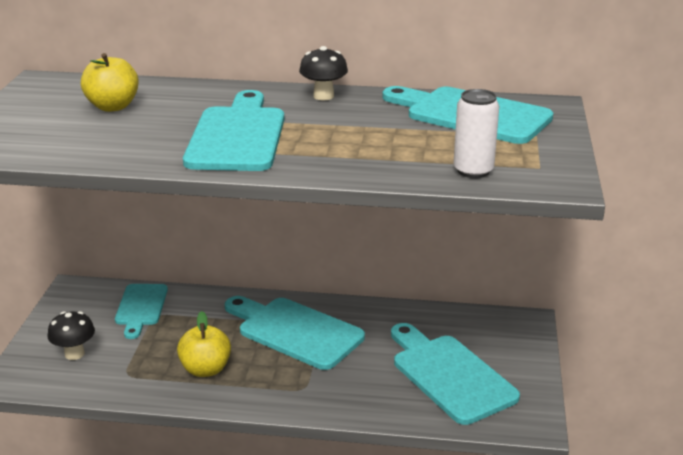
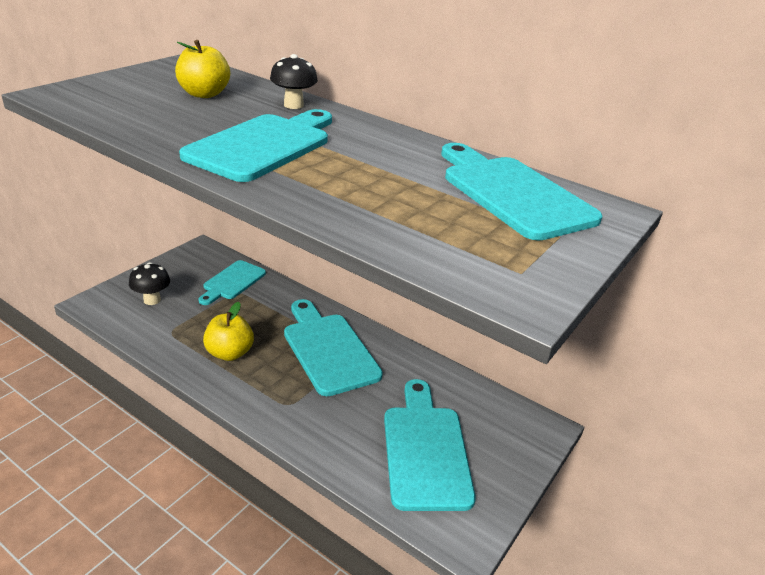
camera: 25 degrees right, 5 degrees up
(323, 96) = (389, 135): black mushroom -> black mushroom (293, 105)
(473, 171) = (440, 250): white can -> none

